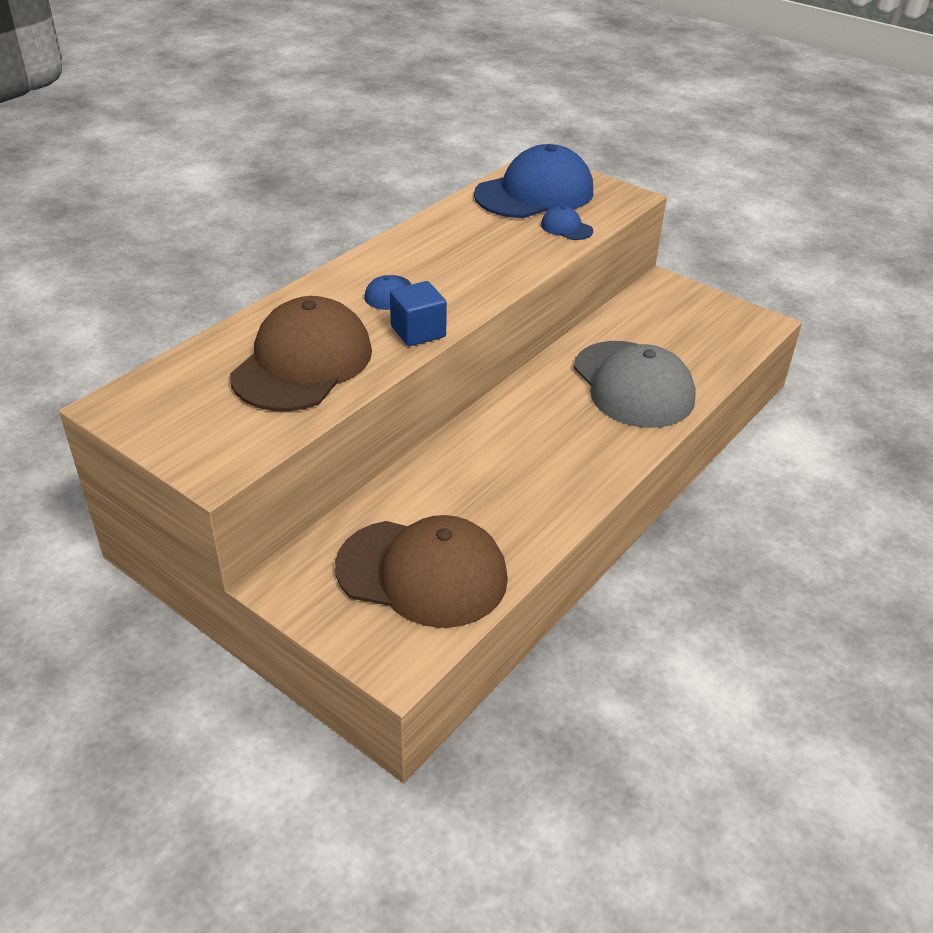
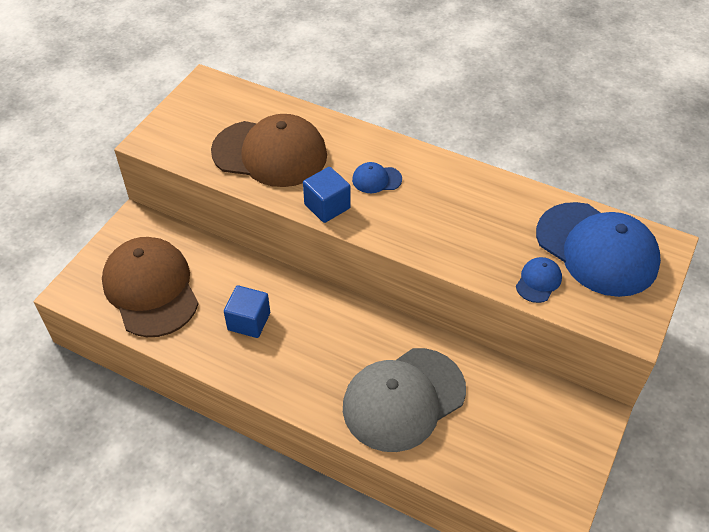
camera: 80 degrees right, 10 degrees up
(422, 573) = (151, 289): brown cap -> brown cap turned 150 degrees clockwise
(504, 484) = (249, 321): none -> blue cube

